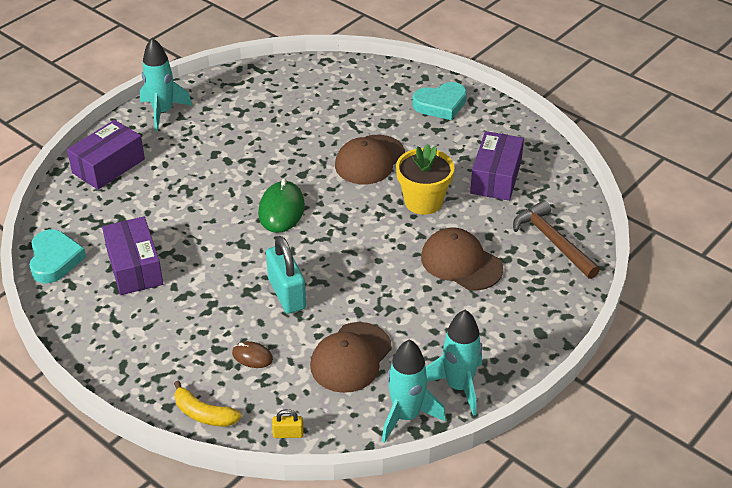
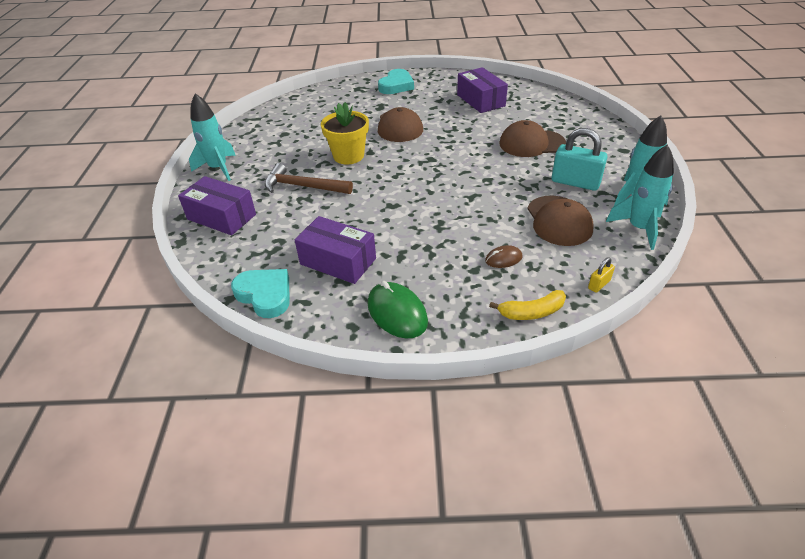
camera: 40 degrees left, 0 degrees up
(108, 166) = (221, 217): purple box -> purple box turned 60 degrees counterclockwise
(281, 210) = (387, 175): green mouse -> green mouse (397, 313)
(286, 294) = (465, 213): turquoise padlock -> turquoise padlock (575, 182)
(423, 201) = (463, 129): yellow flower pot -> yellow flower pot (348, 156)
(552, 241) = (556, 111): brown hammer -> brown hammer (303, 186)

